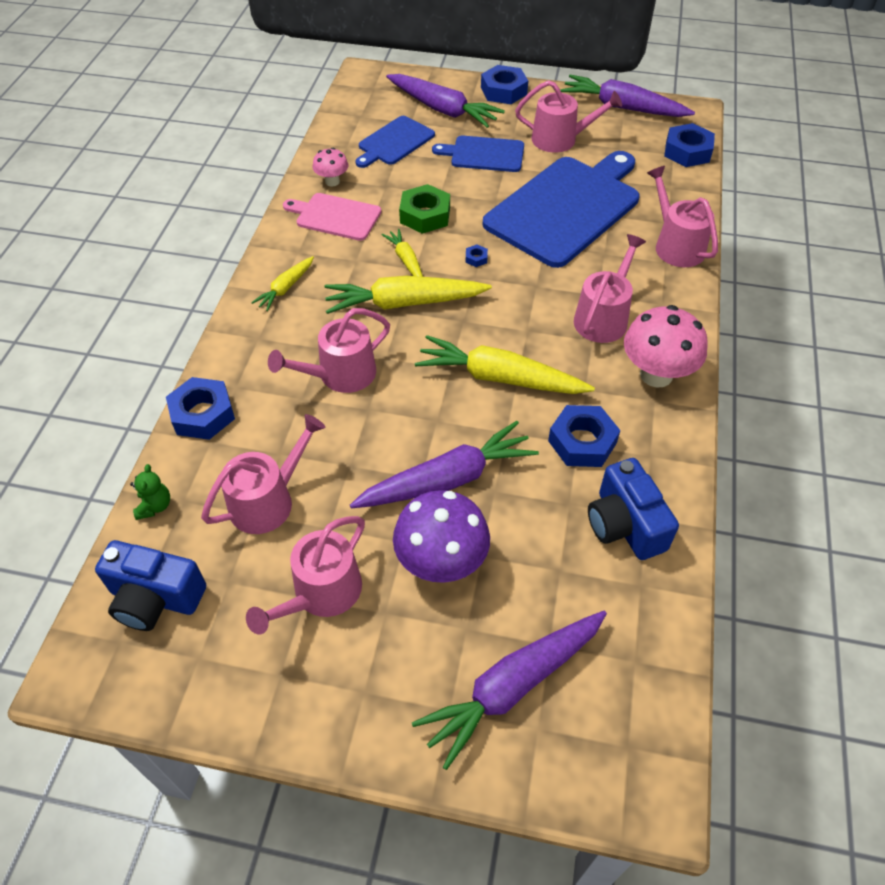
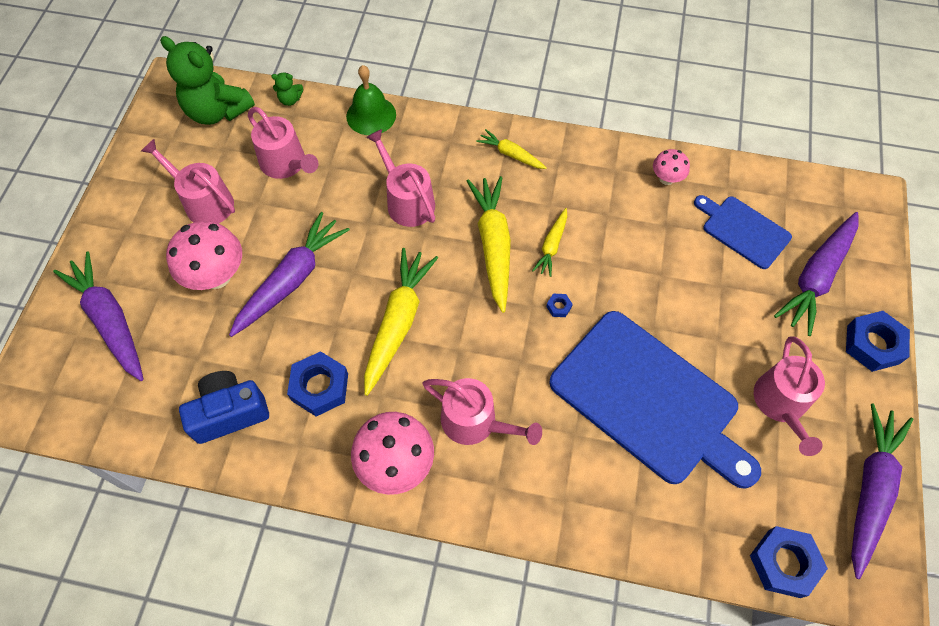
camera: 90 degrees right, 10 degrees up
(155, 598) = (217, 111): blue camera -> green teddy bear
(203, 414) = (371, 115): blue nut -> green bell
(335, 216) = (612, 185): pink cutting board -> none
(406, 261) = (552, 246): yellow carrot -> yellow carrot turned 135 degrees clockwise
(425, 215) = (622, 261): green nut -> none
(441, 562) = (216, 276): purple mushroom -> pink mushroom
(447, 479) = (291, 280): purple carrot -> purple carrot turned 120 degrees counterclockwise
(484, 154) = (736, 319): blue cutting board -> none
(676, 245) = (593, 516): pink watering can -> none

